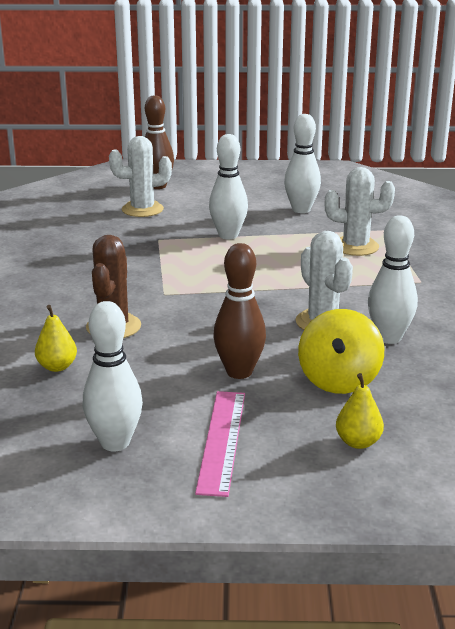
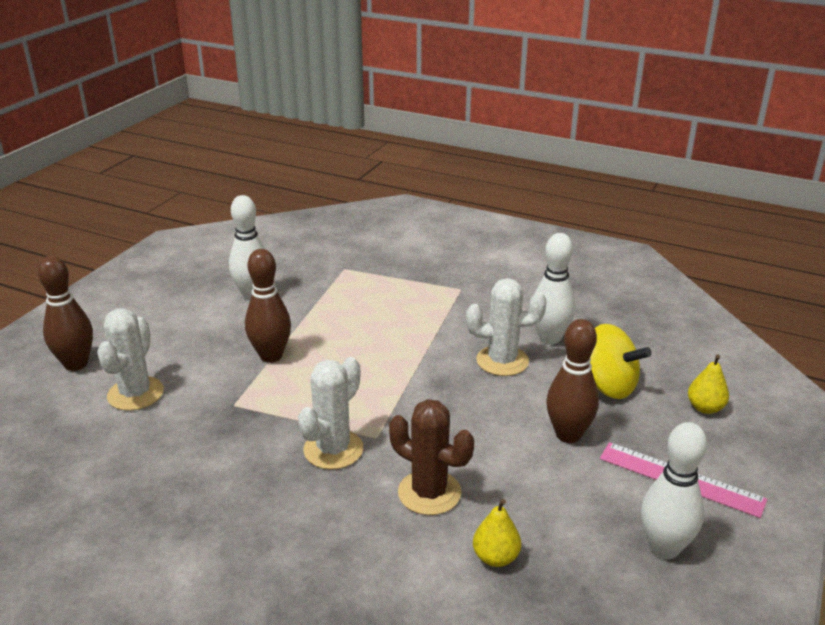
camera: 65 degrees left, 5 degrees up
(228, 235) = (271, 356): white bowling pin -> brown bowling pin
(355, 247) = (366, 295): white cactus -> white cactus (333, 449)

